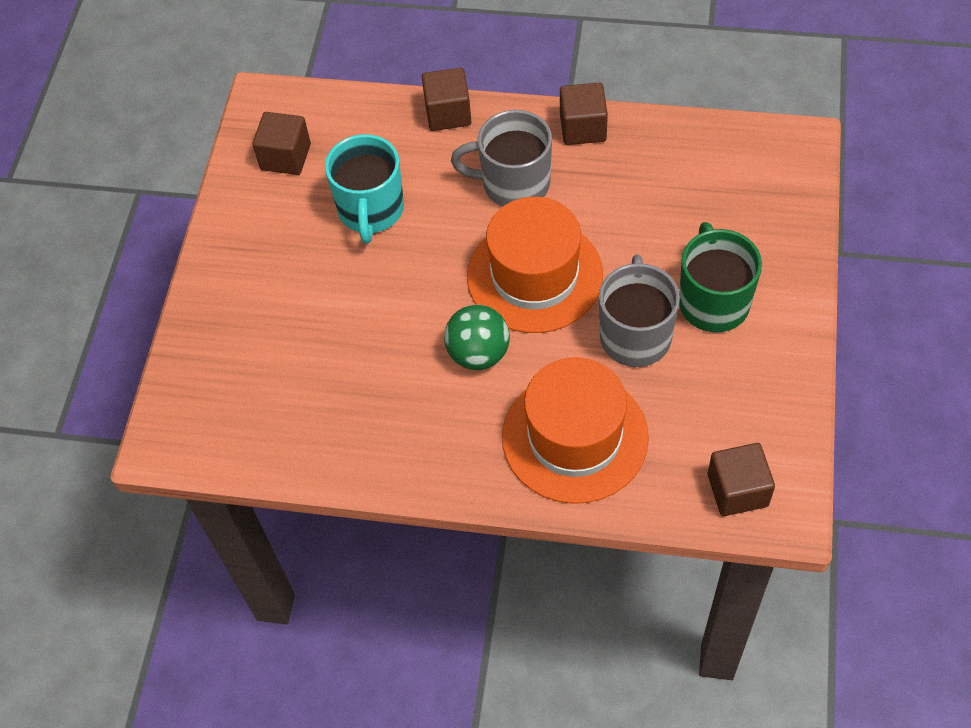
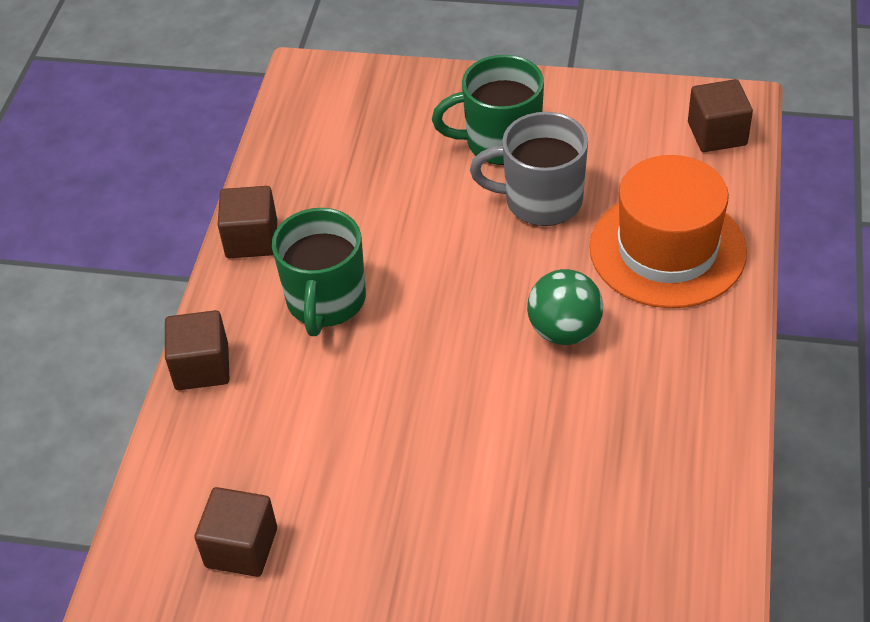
camera: 90 degrees left, 10 degrees down
(371, 210) = (347, 443): turquoise mug -> none
(514, 184) = (325, 301): grey mug -> green mug
(534, 275) = (459, 282): orange hat -> none

